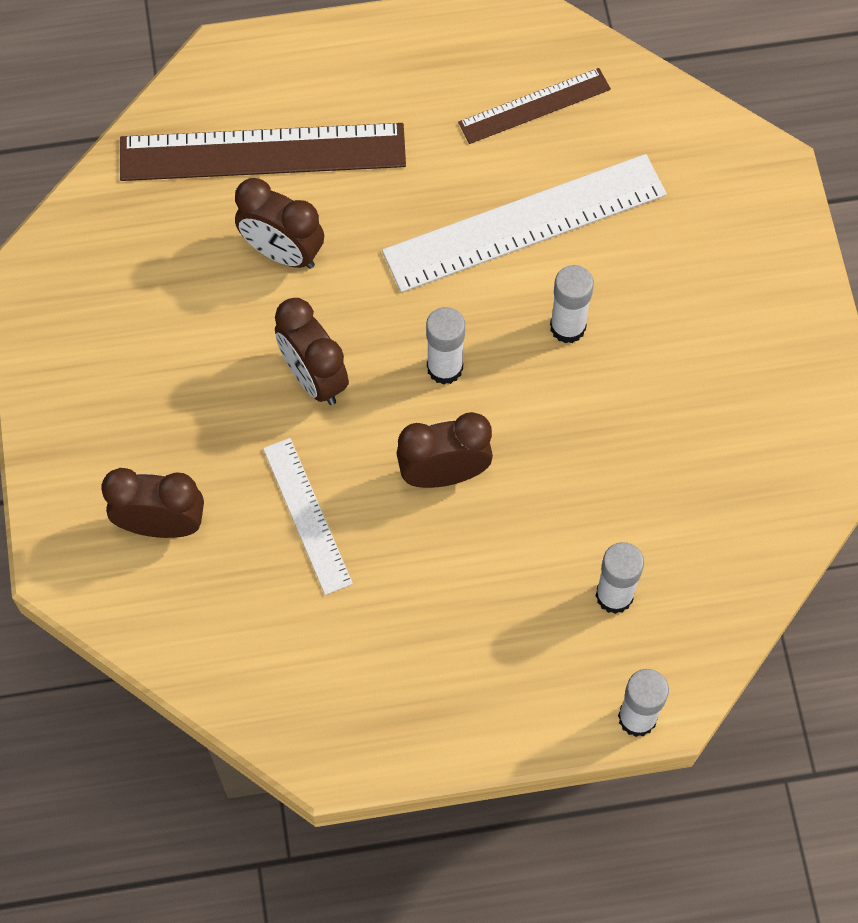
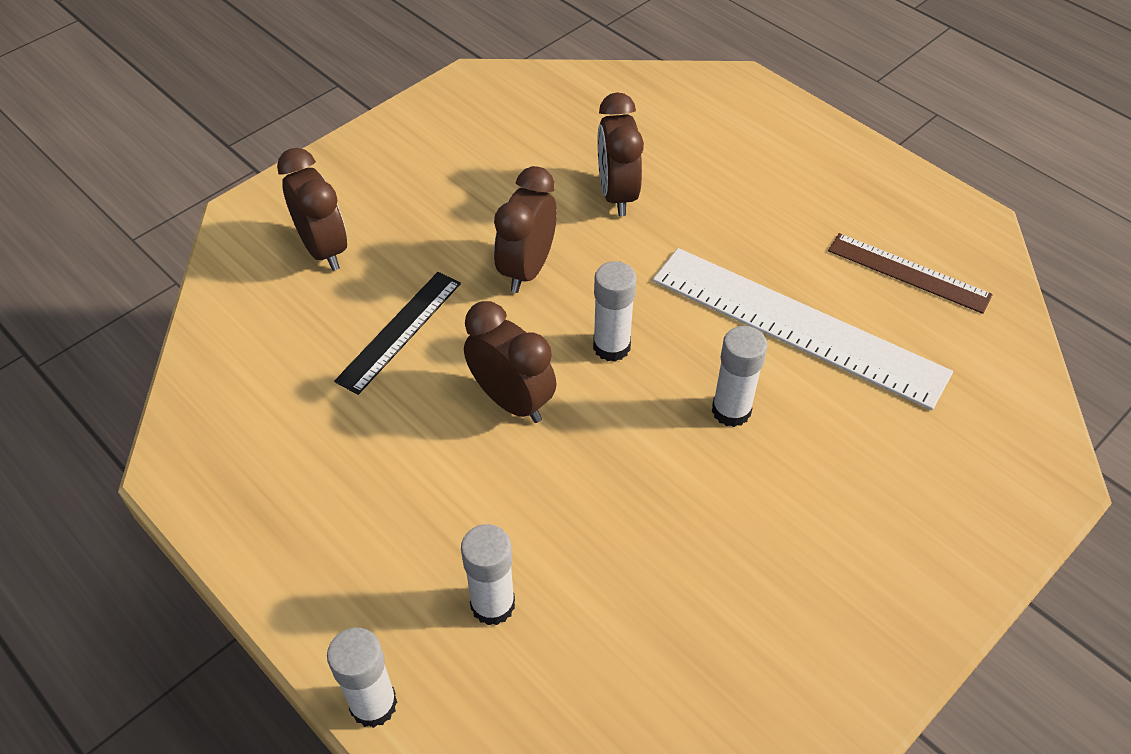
camera: 55 degrees right, 15 degrees down
(262, 152) = (688, 141): brown ruler -> none
(307, 515) = (400, 331): white ruler -> black ruler

